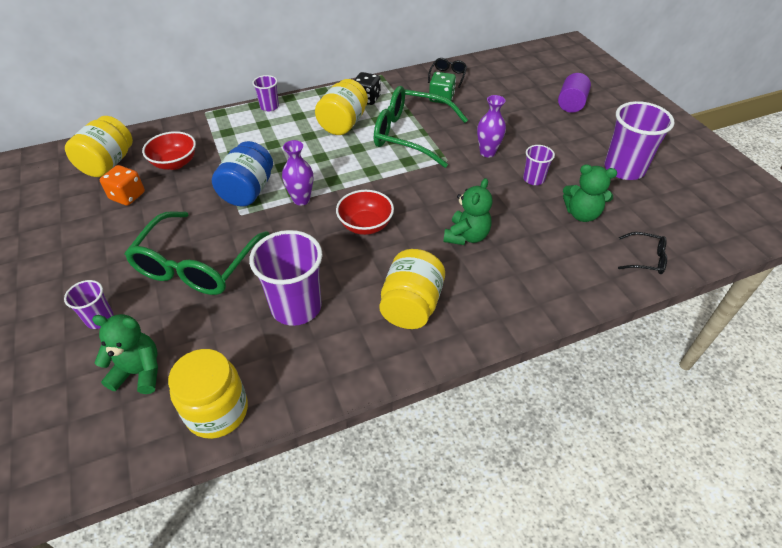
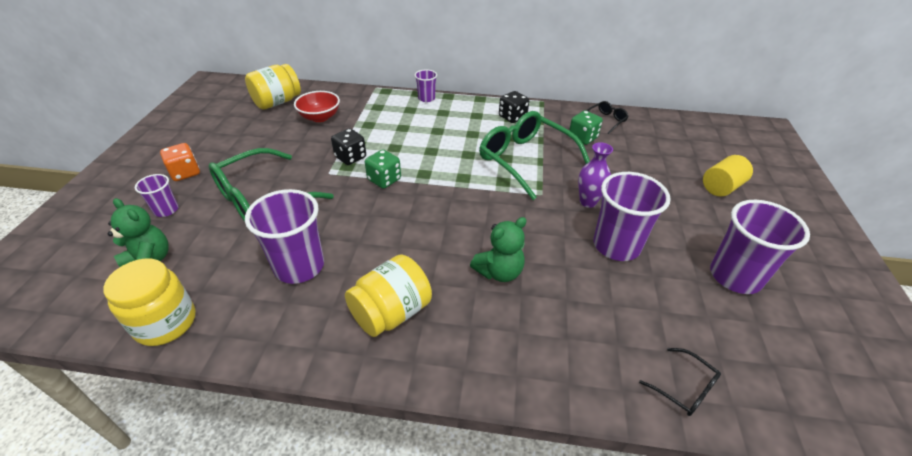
camera: 30 degrees right, 5 degrees down
(127, 196) = (267, 129): orange dice -> orange dice (185, 173)
(248, 191) = (350, 157): blue jar -> black dice
(301, 199) = (384, 180): purple vase -> green dice
(343, 124) = (473, 131): yellow jar -> none
(365, 225) = (416, 222): red bowl -> none
(533, 179) = (616, 245): purple cup -> purple cup, size x1.92
(571, 104) = (721, 187): purple cylinder -> yellow cylinder
(581, 214) = (643, 303): green teddy bear -> none

